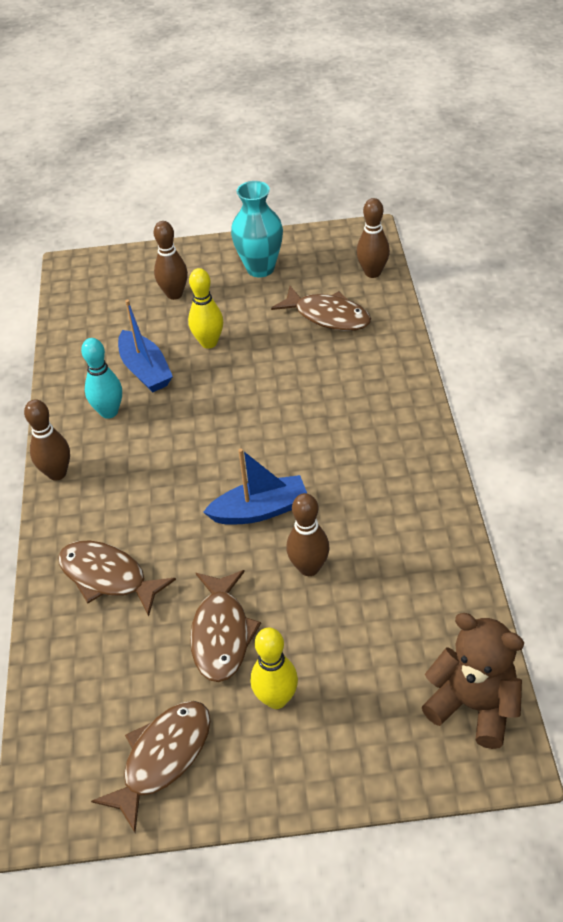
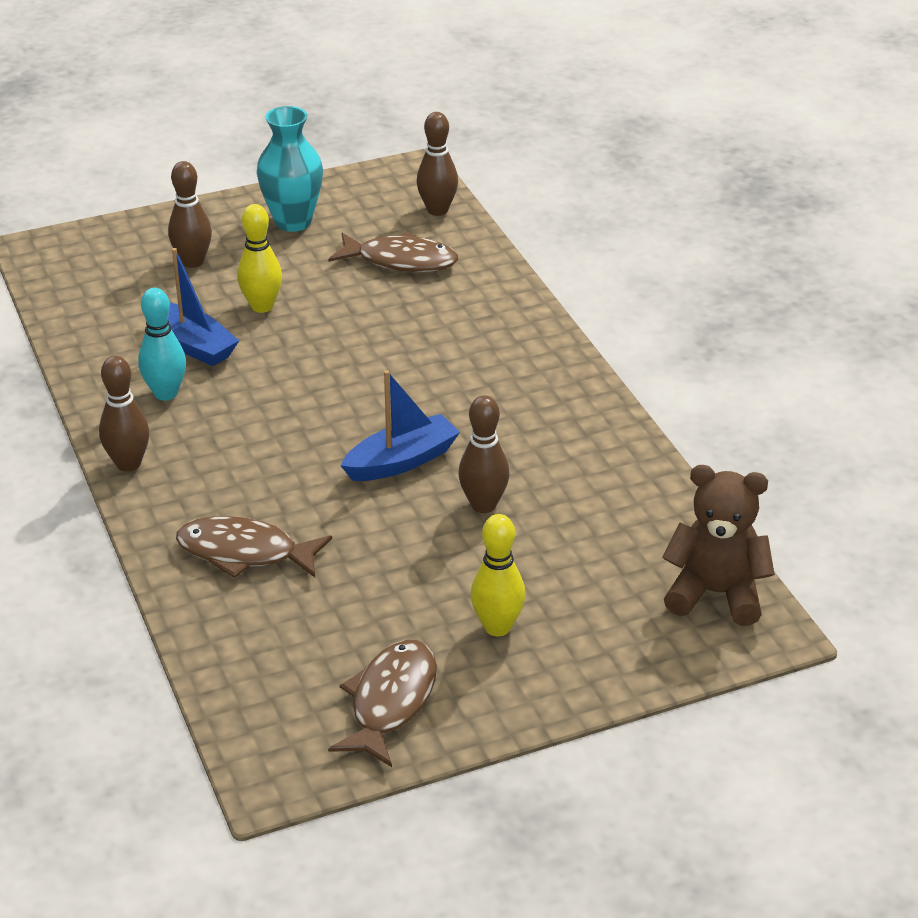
camera: 20 degrees left, 10 degrees down
(221, 633) = (407, 581): brown fish -> none

